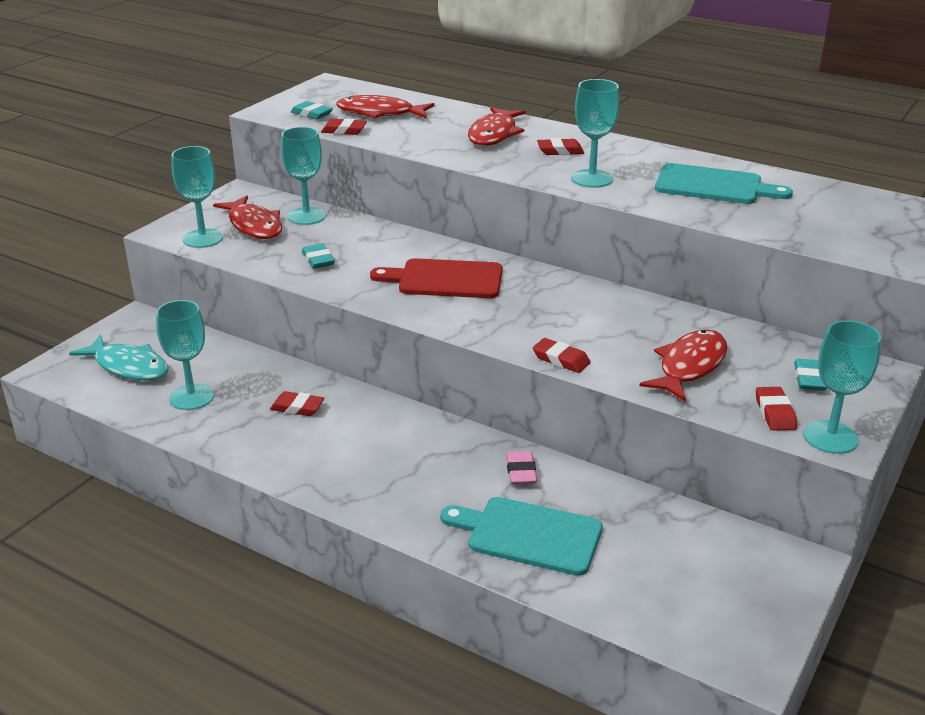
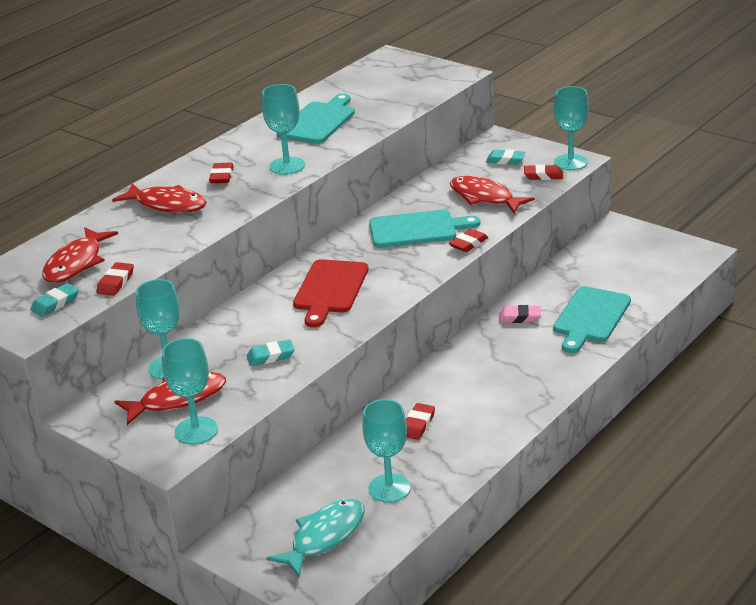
camera: 80 degrees left, 0 degrees up
(590, 322) = (417, 229): none -> turquoise cutting board

